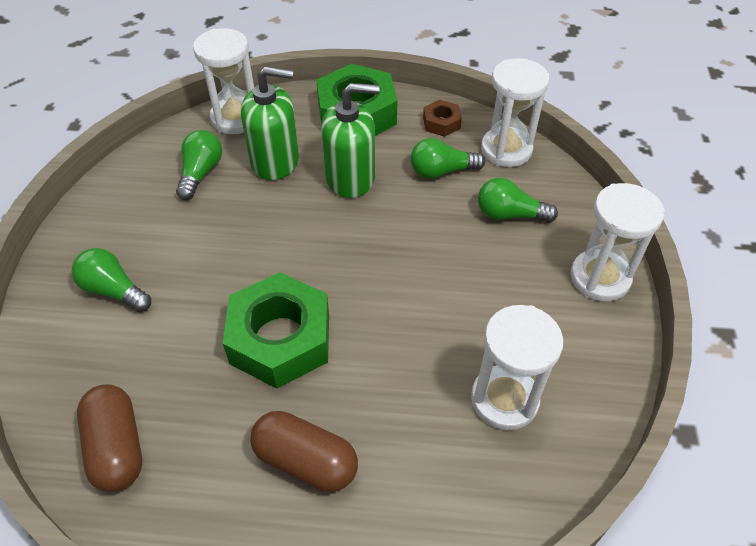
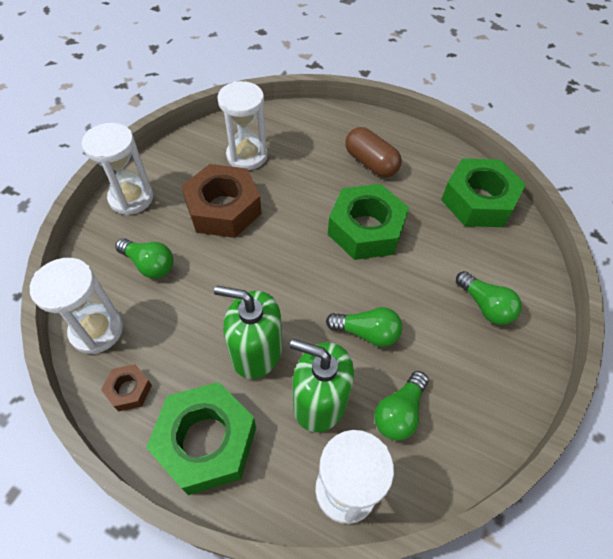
camera: 160 degrees left, 5 degrees up
(117, 447) = (478, 201): brown capsule -> green nut
(441, 171) = (171, 327): green light bulb -> green light bulb (367, 333)
(478, 304) = (223, 209): none -> brown nut

